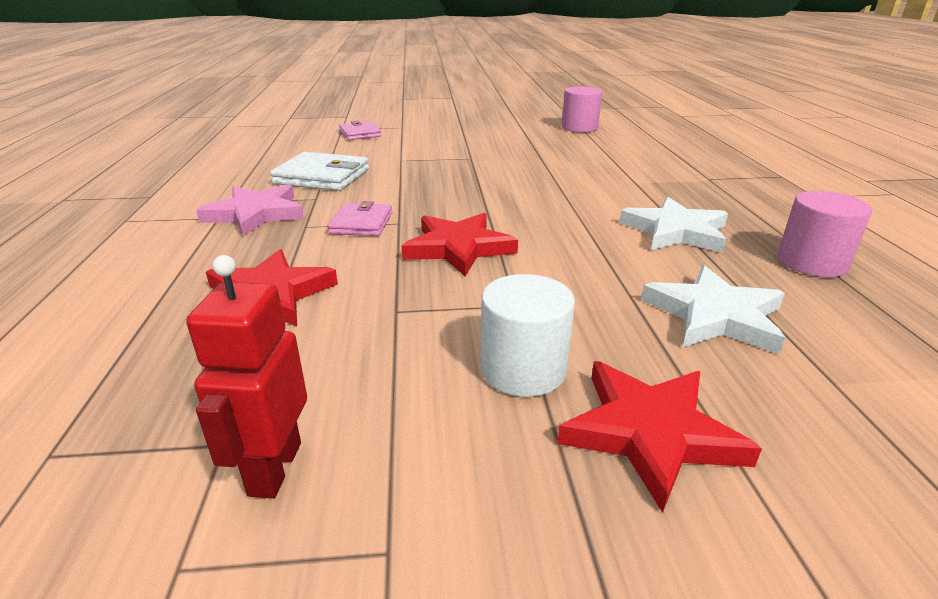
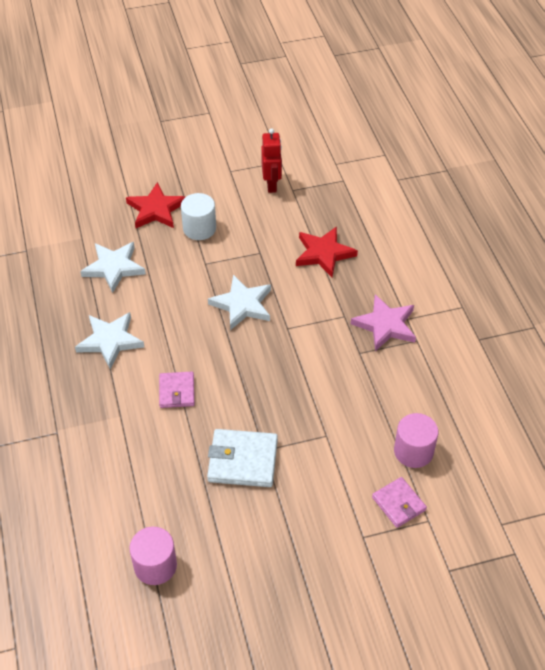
camera: 170 degrees right, 20 degrees up
(322, 177) = (375, 389): white wallet -> white wallet (242, 460)
(361, 223) = (310, 323): pink wallet -> pink wallet (177, 391)
(458, 248) = (242, 305): red star -> white star
(811, 262) = (43, 317): pink cylinder -> pink cylinder (413, 451)

